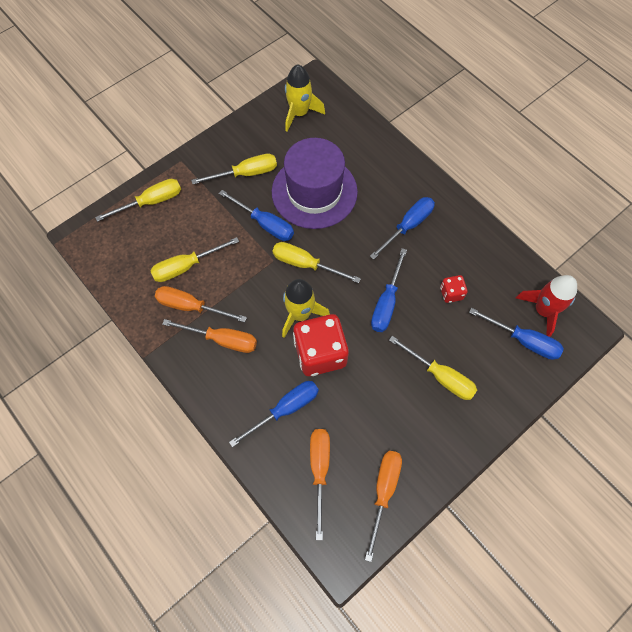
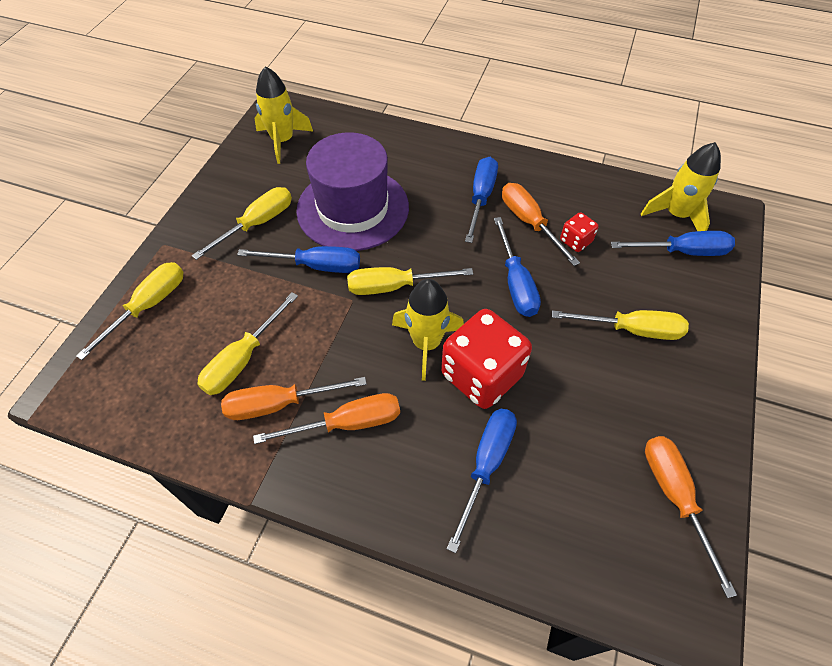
camera: 30 degrees left, 10 degrees down
(319, 470) = (582, 517): orange screwdriver -> orange screwdriver (529, 223)
(543, 310) = (676, 215): red rocket -> yellow rocket

